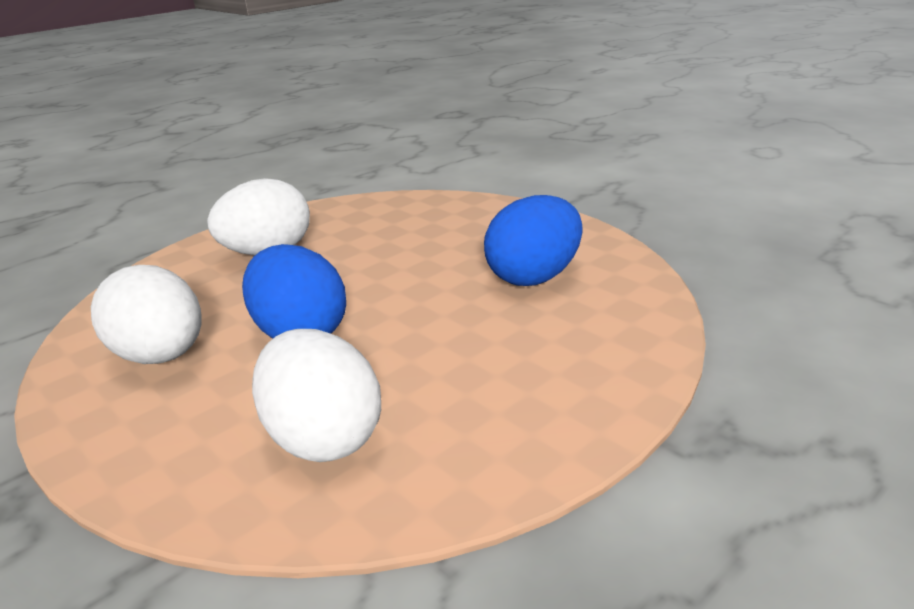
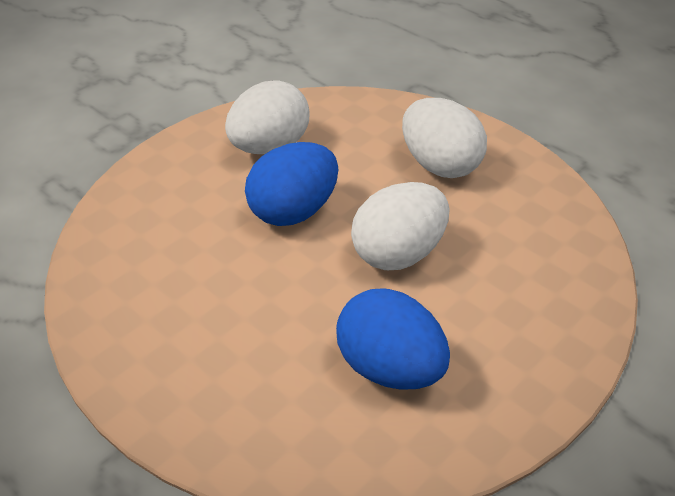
camera: 85 degrees right, 15 degrees up
(323, 437) = (159, 245): white egg -> white egg (398, 253)

